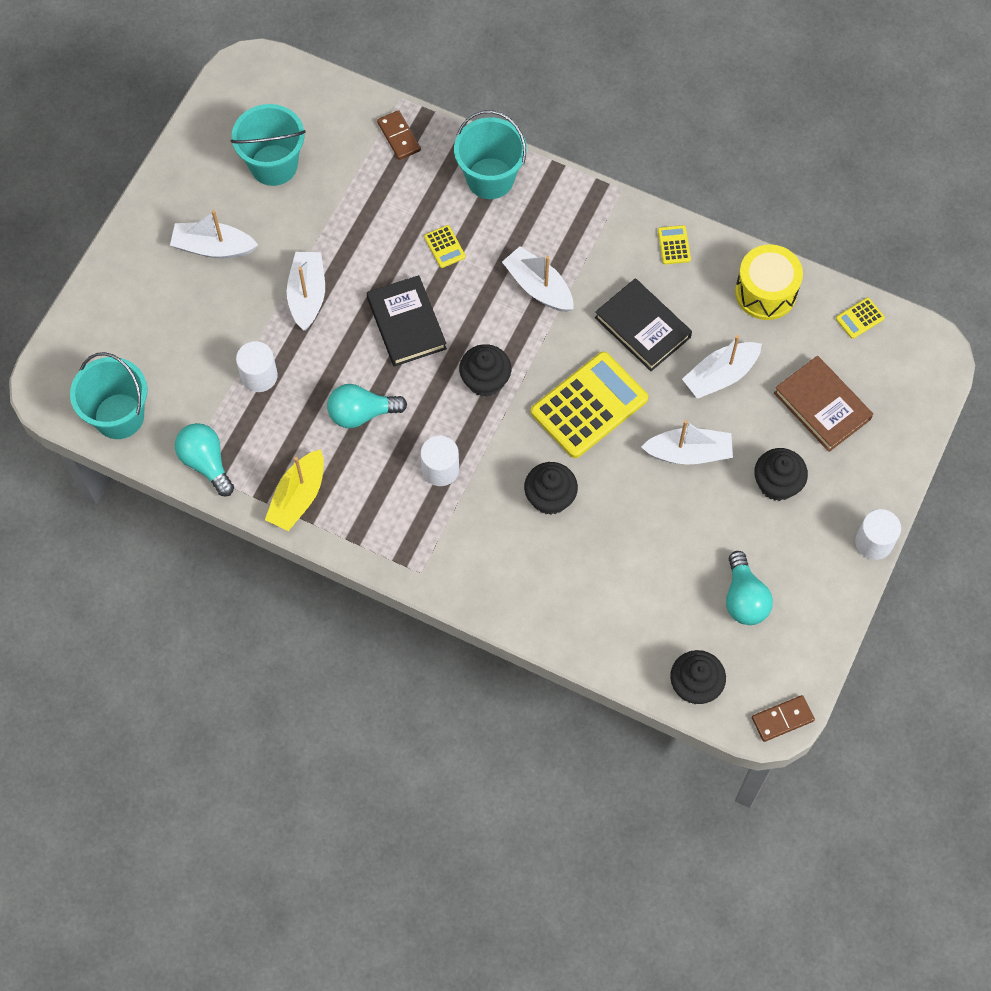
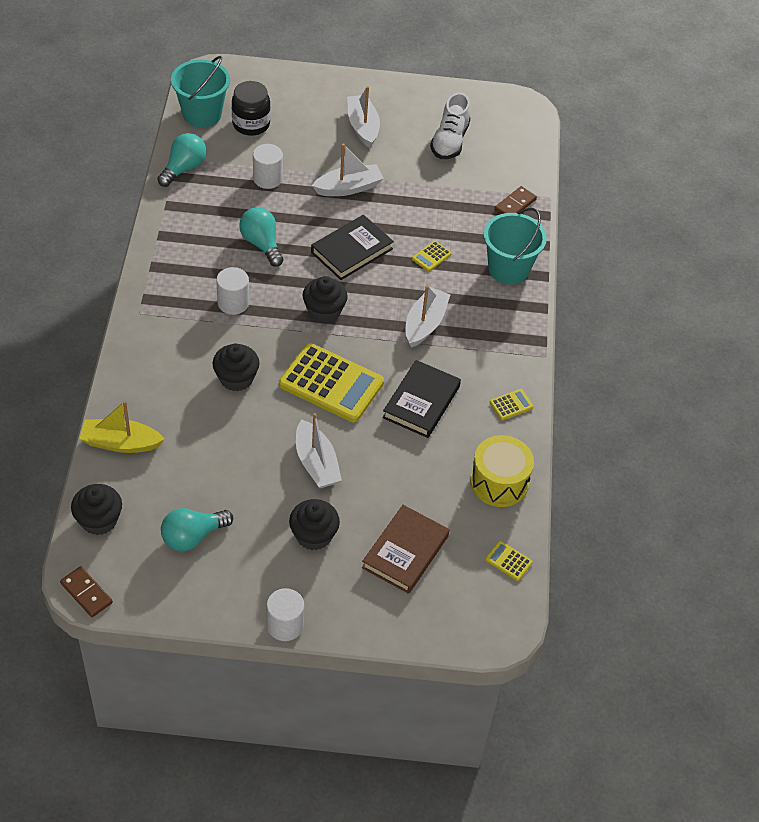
camera: 65 degrees right, 15 degrees down
(159, 366) = (251, 124): none -> black jar
(274, 165) = (450, 141): turquoise bucket -> white shoe
(298, 497) = (175, 226): yellow boat -> yellow boat (120, 443)
(720, 375) = (401, 468): white boat -> none

